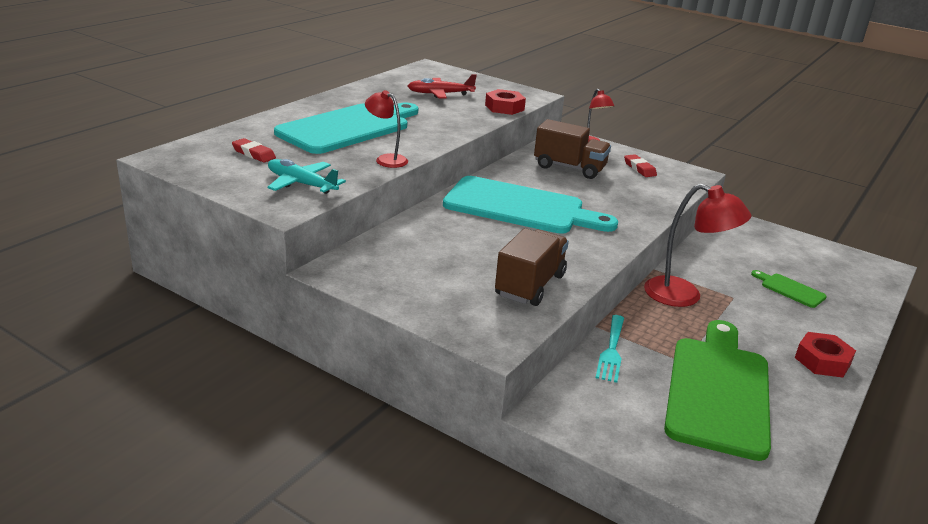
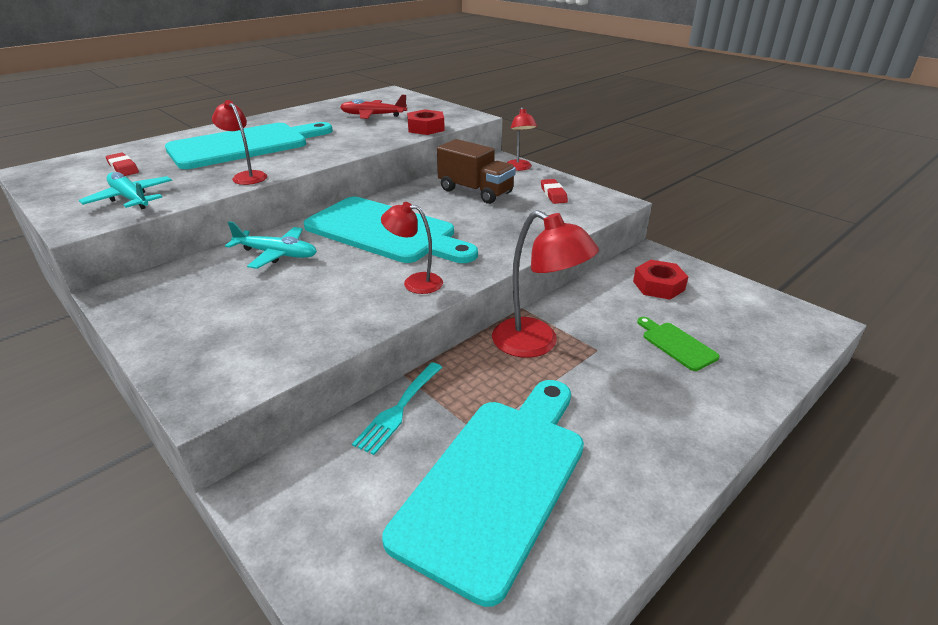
camera: 15 degrees right, 5 degrees up
(441, 231) = (276, 254): none -> turquoise plane
(530, 285) = (315, 324): brown truck -> none
(582, 249) = (415, 282): none -> red lamp
(718, 391) = (496, 481): green cutting board -> turquoise cutting board
(822, 361) = (667, 450): red nut -> red nut (658, 285)

